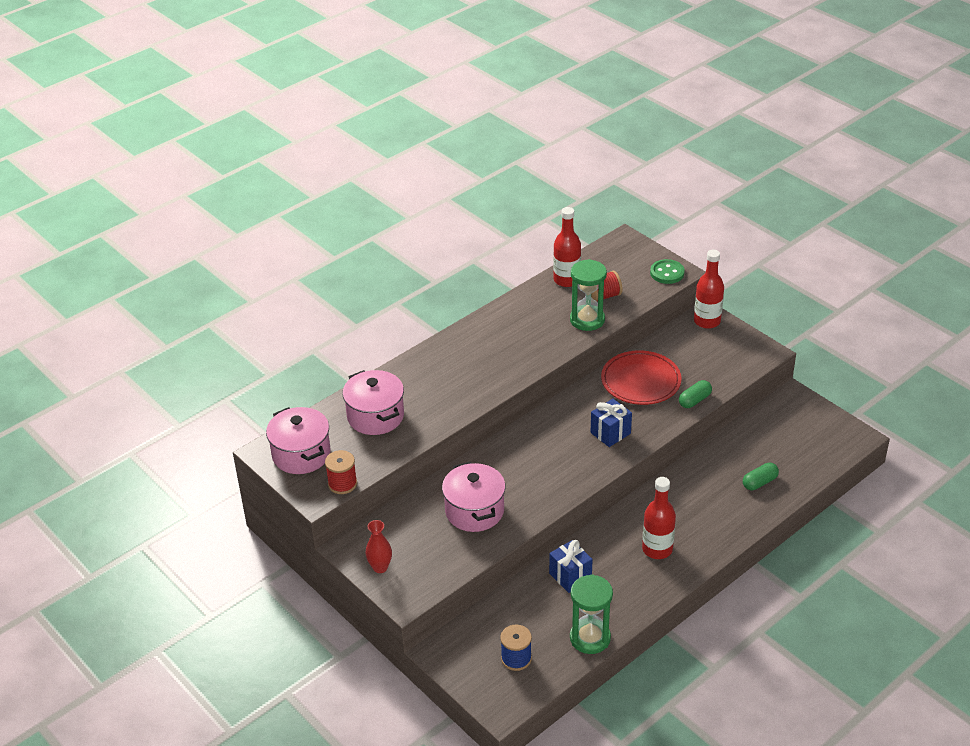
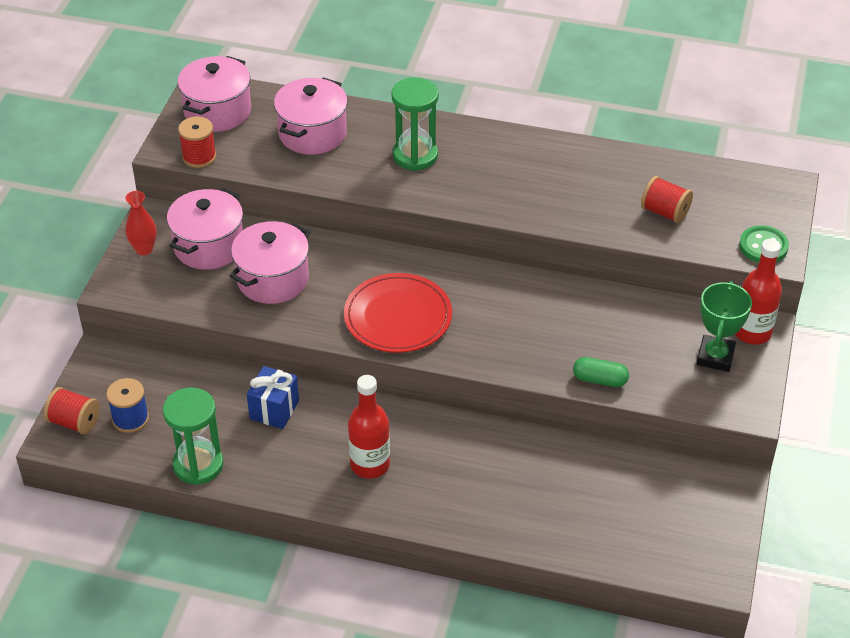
camera: 55 degrees right, 5 degrees up
(410, 531) = (209, 246): none -> pink pot
(493, 692) = (75, 422): none -> red spool
(566, 280) = (663, 171): red bottle -> none
(587, 320) = (610, 217): green hourglass -> green hourglass (415, 156)
(610, 433) = (480, 331): blue gift -> none
(641, 381) = (589, 319): red plate -> red plate (398, 317)
(714, 345) = (715, 357): none -> green trophy
(759, 482) = (553, 512): green capsule -> none

